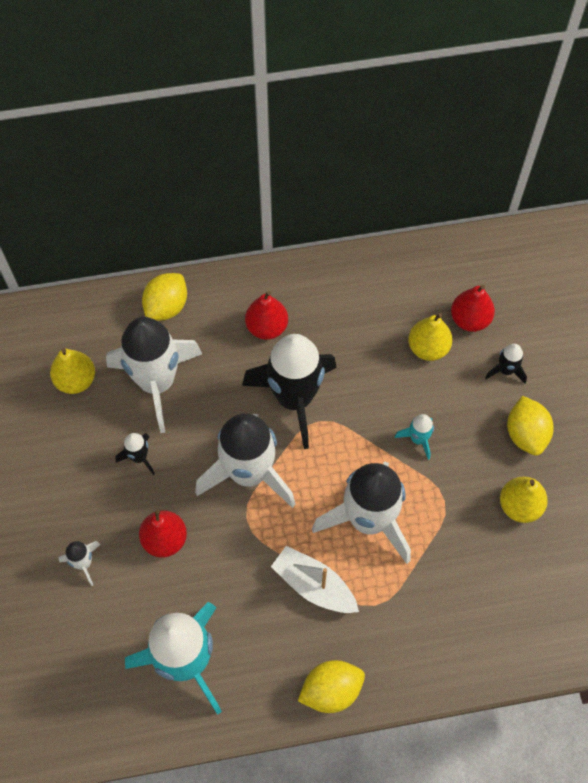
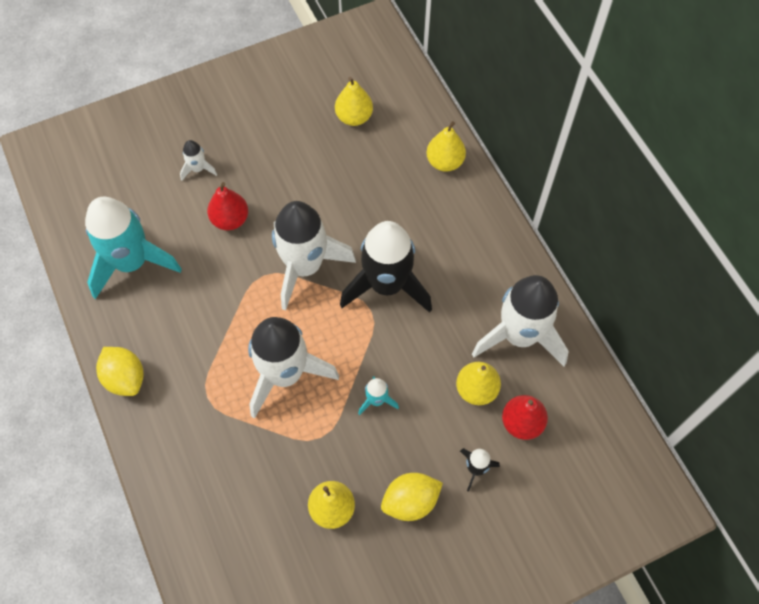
camera: 75 degrees right, 0 degrees up
(139, 457) = (298, 181): black rocket -> none
(157, 383) = (370, 175): white rocket -> white rocket (519, 335)
(166, 307) = (445, 162): yellow lemon -> yellow pear
(267, 327) = (451, 245): red pear -> none
(314, 585) = (214, 343): white boat -> none

